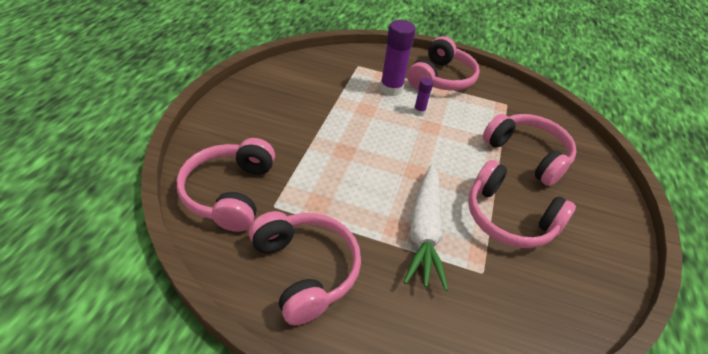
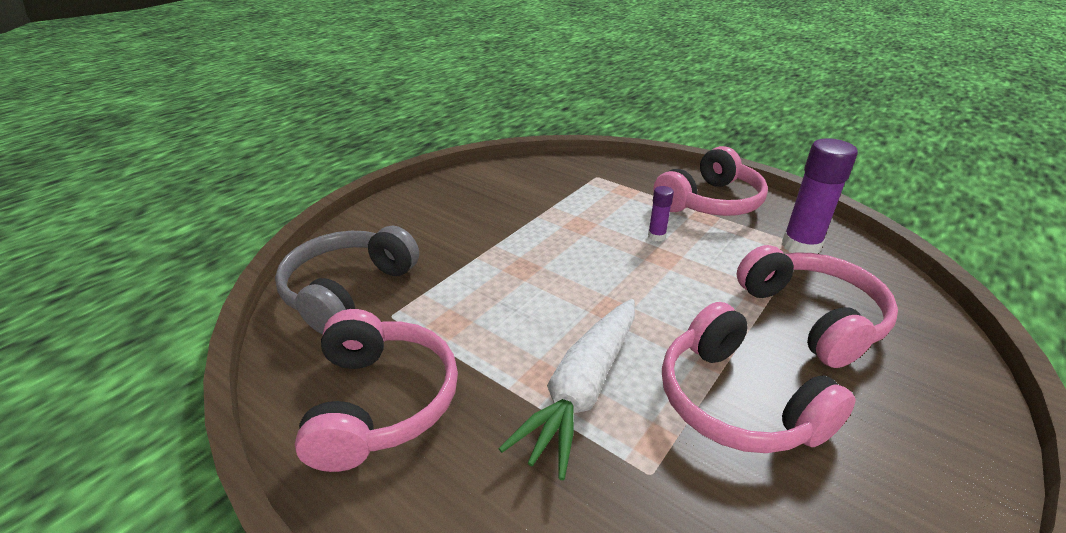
camera: 25 degrees right, 10 degrees down
(230, 193) = (348, 291): pink headphones -> grey headphones
(391, 89) = (628, 206): purple glue stick -> purple glue stick (800, 246)

